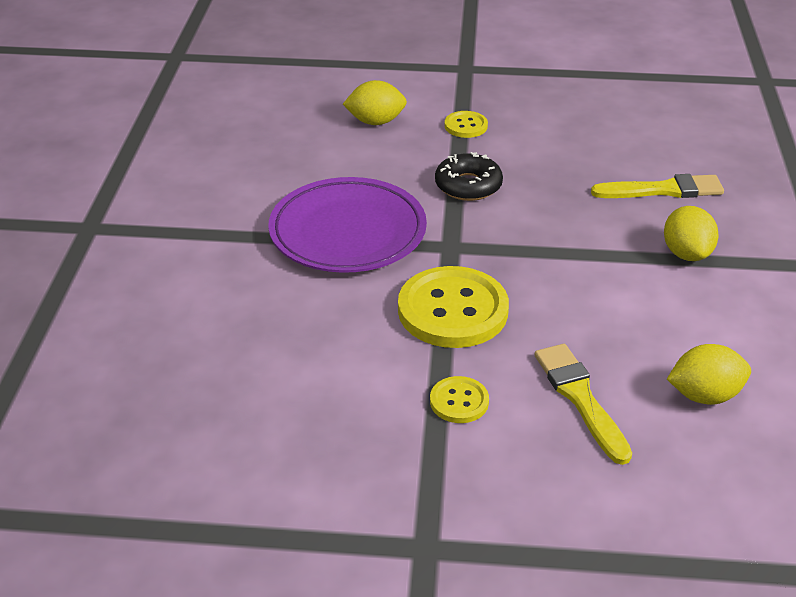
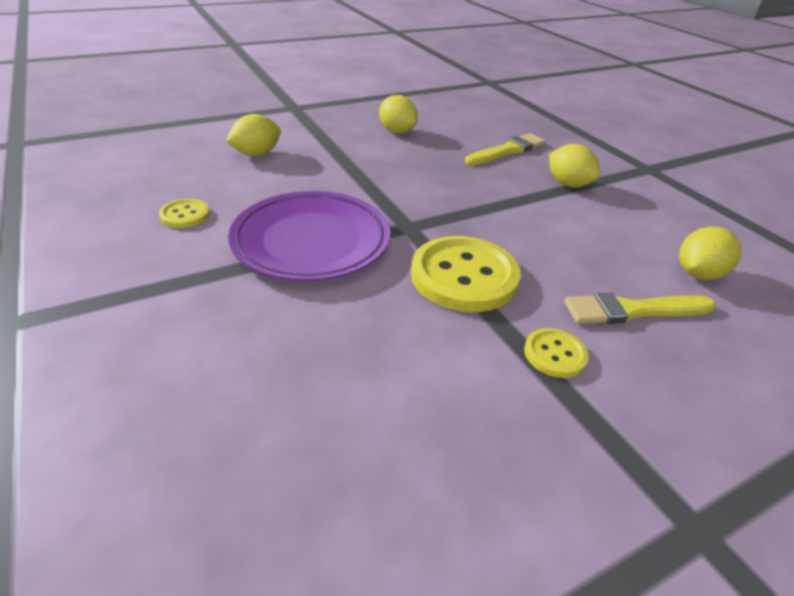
camera: 35 degrees left, 0 degrees up
(466, 126) = (332, 142): yellow button -> yellow button (185, 215)
(468, 185) = (376, 180): black donut -> none
(553, 130) = (397, 131): none -> yellow lemon
(580, 398) = (632, 310): yellow brush -> yellow brush turned 45 degrees counterclockwise

